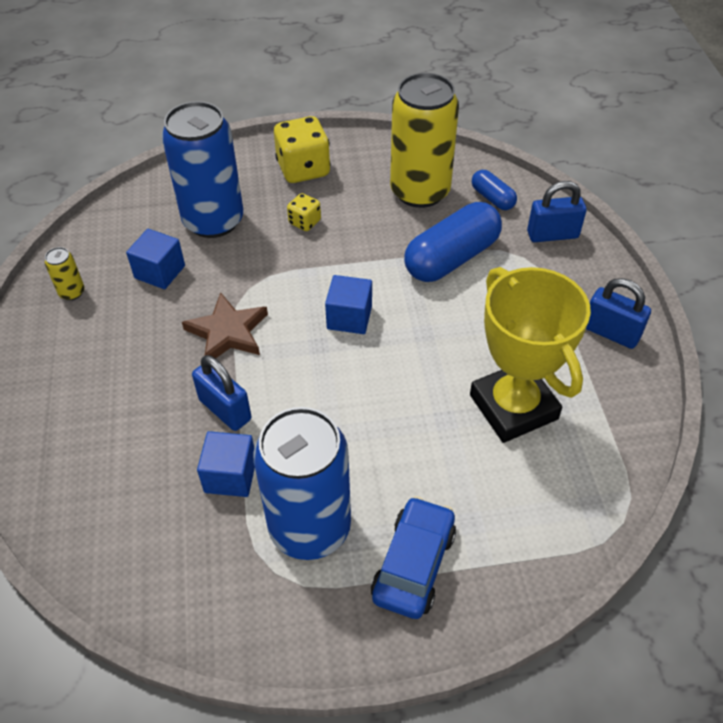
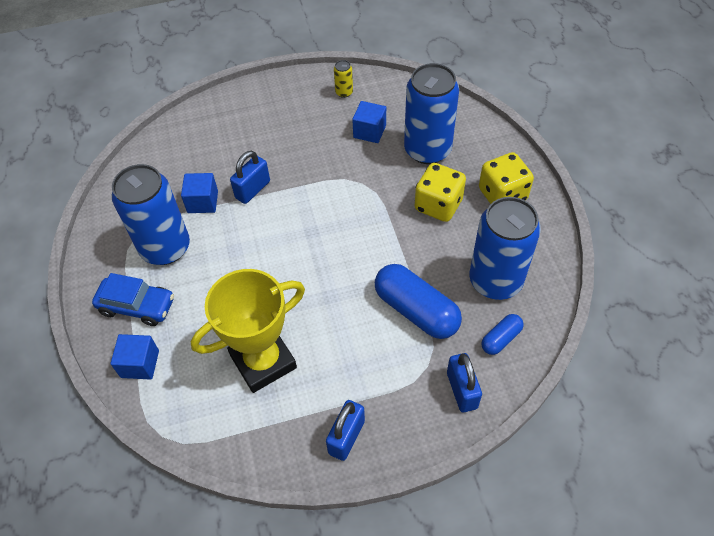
camera: 85 degrees right, 5 degrees up
(228, 332) = (318, 179): brown star -> none
(304, 222) = (438, 205): yellow dice -> yellow dice, size x1.91
(349, 317) = (340, 247): blue cube -> blue cube (140, 364)
(420, 191) = (495, 281): yellow can -> blue can

